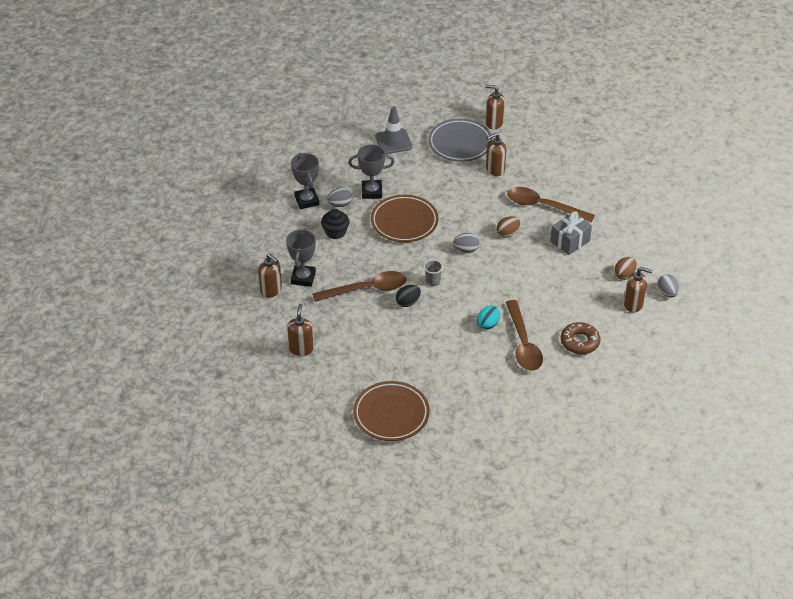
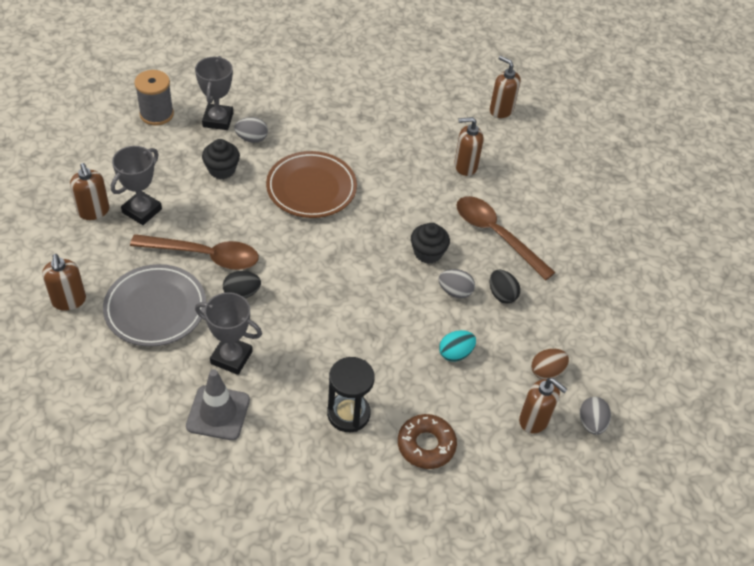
camera: 20 degrees right, 5 degrees up
(261, 212) = (156, 114): none -> grey spool
(301, 349) = (69, 300): brown soap dispenser -> brown soap dispenser turned 135 degrees clockwise
(371, 192) = (299, 137): grey trophy -> grey trophy (231, 357)
(391, 414) = (107, 442): brown plate -> none
(393, 142) = (367, 89): grey traffic cone -> grey traffic cone (218, 413)
(432, 281) = (292, 278): grey cup -> none
(460, 143) = (444, 119): grey plate -> grey plate (155, 309)
(466, 250) = (361, 253): grey egg -> grey egg (455, 292)
(488, 324) = (321, 366): turquoise egg -> turquoise egg (455, 353)
(507, 233) = (428, 253): brown egg -> black cupcake
(523, 343) = (348, 414): brown spoon -> black hourglass
(570, 241) = (502, 295): grey gift -> black egg

